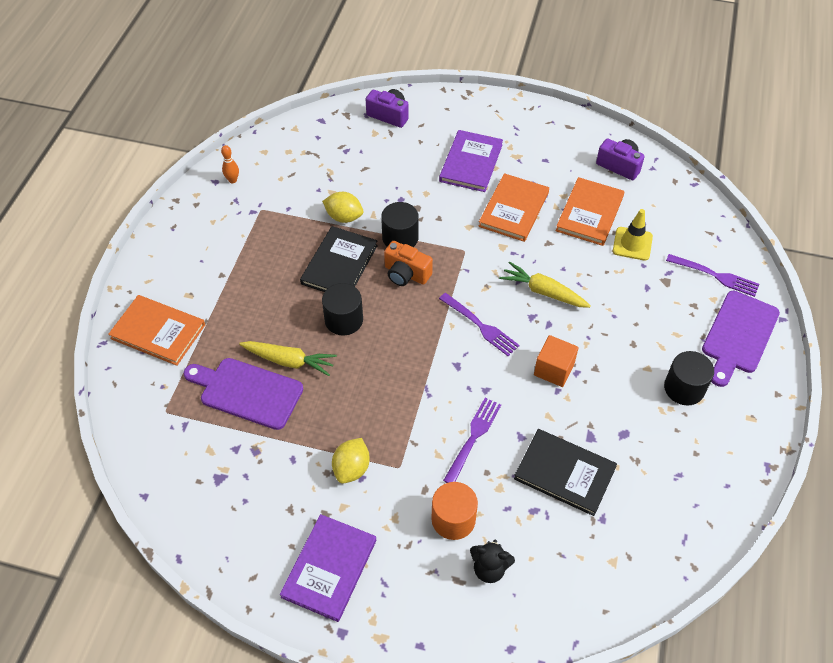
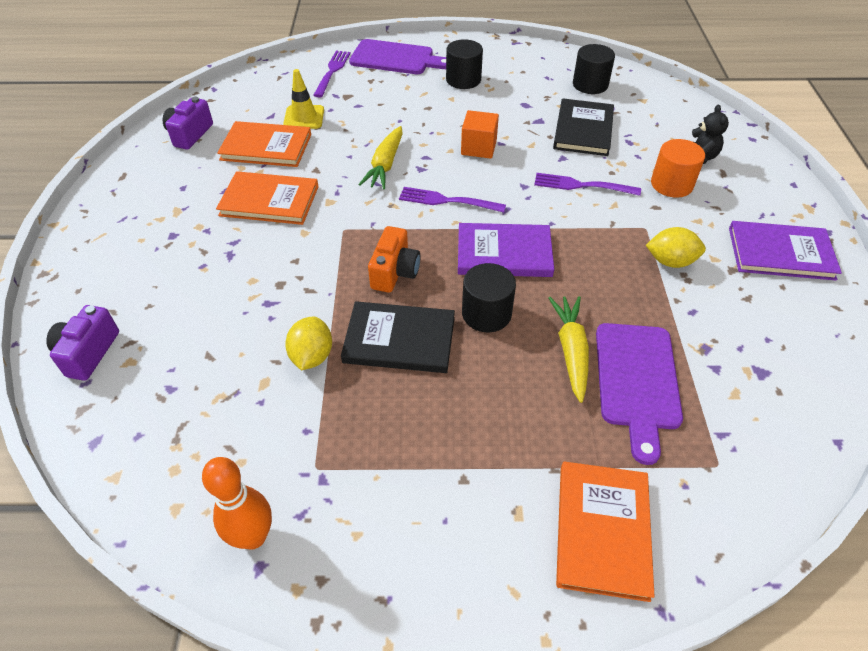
camera: 105 degrees left, 5 degrees down
(232, 180) = (253, 537): orange bowling pin -> orange bowling pin, size x1.75
(400, 238) = (337, 289): black cylinder -> black cylinder (590, 85)
(471, 163) = (191, 248): purple book -> purple book (504, 253)
(480, 326) = (447, 201): purple fork -> purple fork turned 105 degrees counterclockwise

